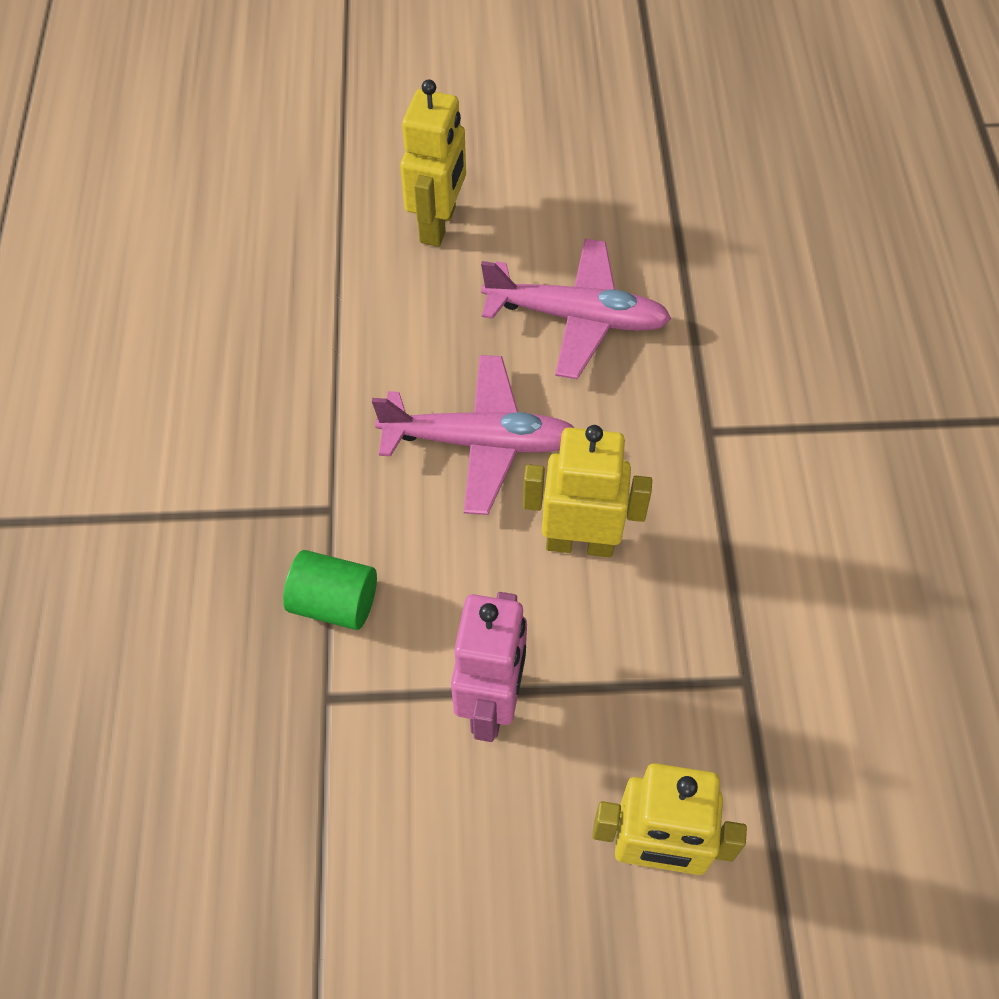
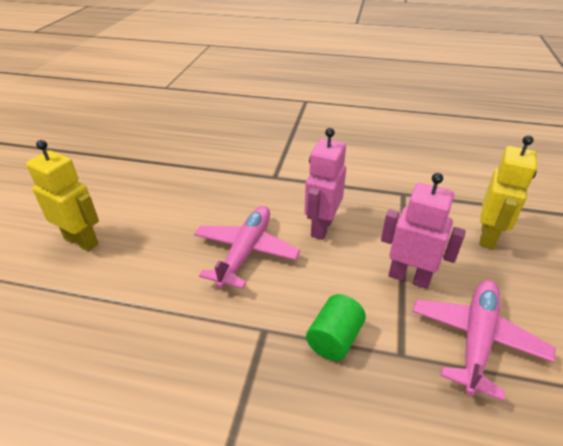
camera: 75 degrees left, 20 degrees down
(577, 317) = (186, 202): pink plane -> pink plane (476, 339)
(580, 542) = (321, 227): yellow robot -> pink robot

